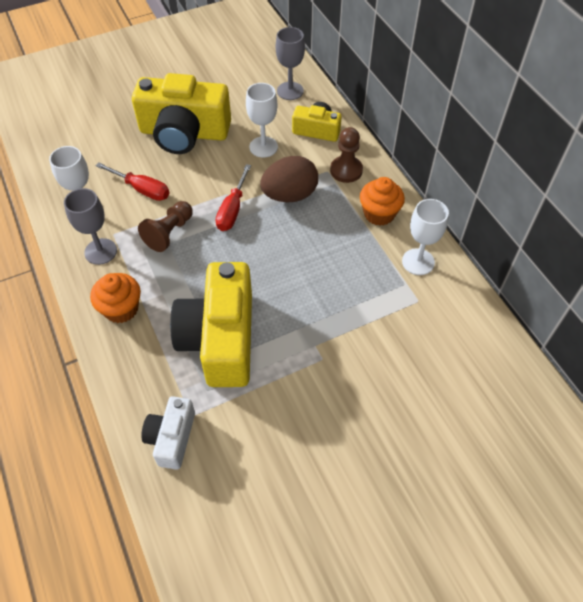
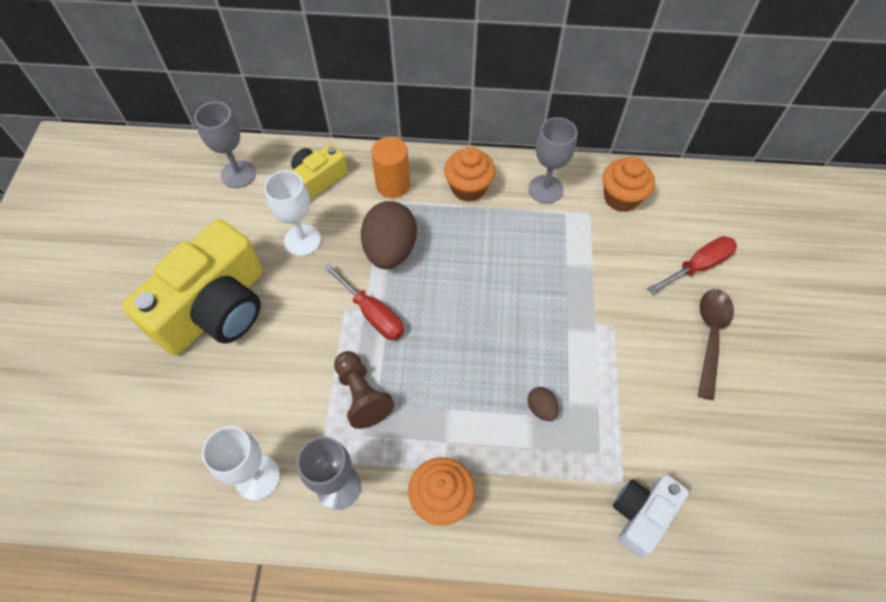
camera: 60 degrees left, 5 degrees up
(141, 189) = (271, 396): red screwdriver -> red screwdriver (697, 266)
(172, 438) = (641, 515): white camera -> white camera turned 90 degrees clockwise
(220, 339) = (541, 408): yellow camera -> brown egg
(346, 170) = (393, 185): brown pawn -> orange cylinder
(359, 434) = (710, 337): none -> brown spoon
(418, 262) = (545, 189): white goblet -> grey goblet
(453, 316) = (621, 198): none -> orange cupcake

